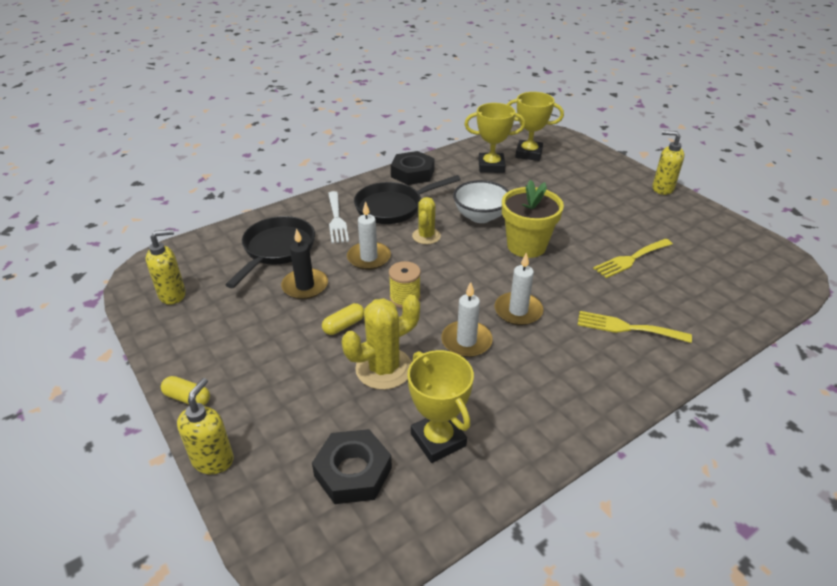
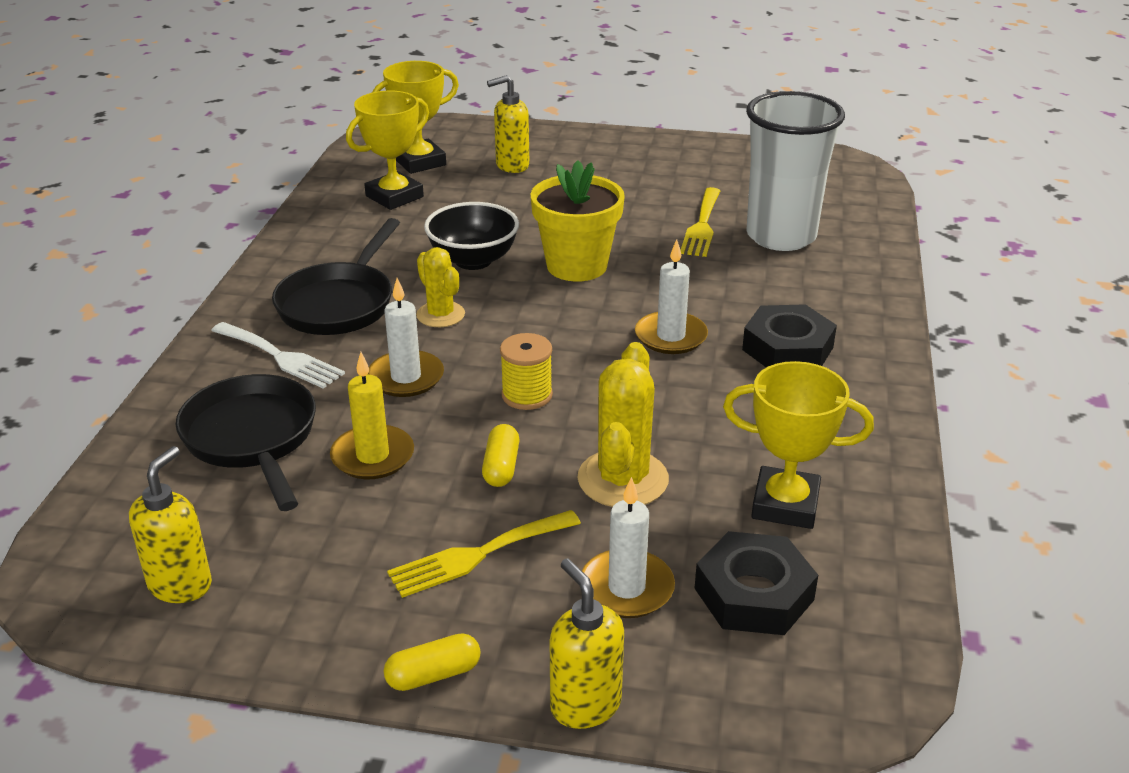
camera: 45 degrees left, 5 degrees down
(305, 286) = (373, 456): black candle -> yellow candle
(412, 173) = (298, 250): black nut -> black nut (787, 348)
(466, 341) = (665, 397): white candle -> white candle (626, 588)
(480, 216) = (473, 260): white bowl -> black bowl
(627, 328) = (793, 293): yellow fork -> yellow fork (478, 555)
(662, 188) = (628, 139): yellow soap dispenser -> yellow soap dispenser (512, 165)
(672, 290) = (781, 236): none -> white cup

